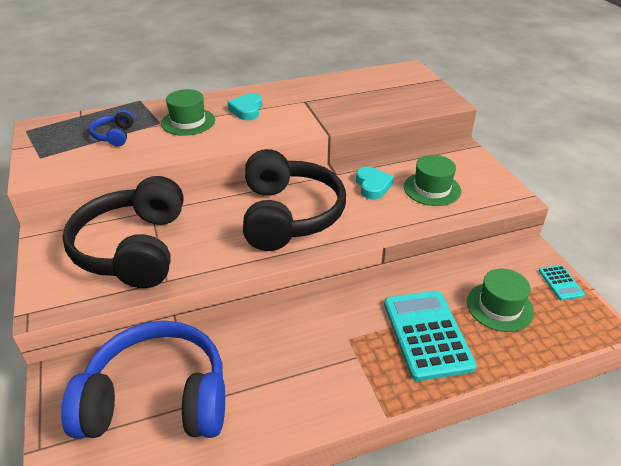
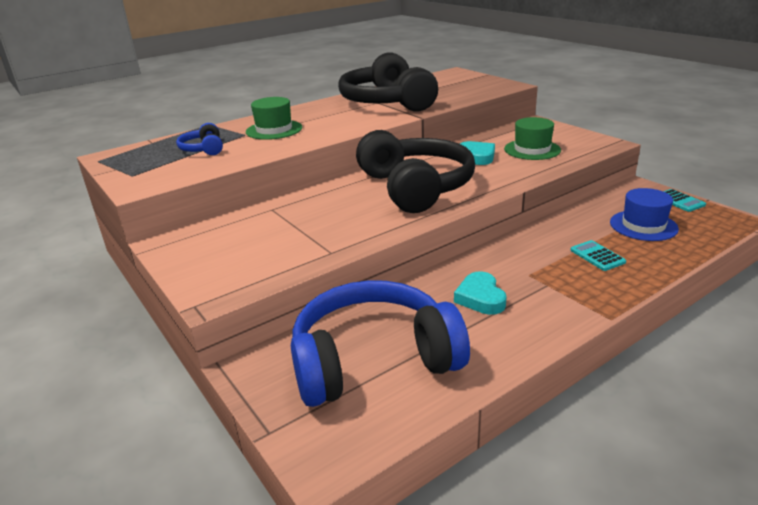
camera: 15 degrees left, 10 degrees down
(134, 248) = (276, 237): black headphones -> black headphones (387, 102)
(247, 110) = (327, 115): turquoise heart -> turquoise heart (480, 298)
(427, 334) = (597, 256): turquoise calculator -> turquoise calculator, size x0.47
(499, 307) = (643, 225): green hat -> blue hat

